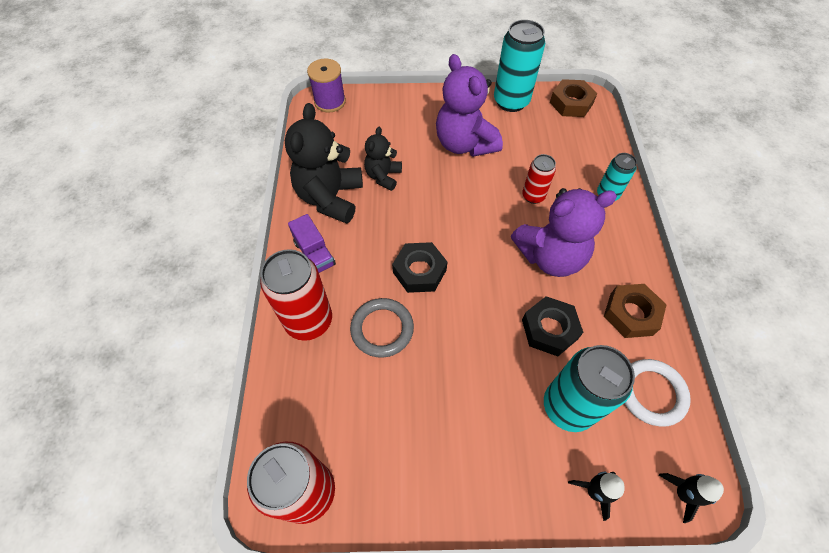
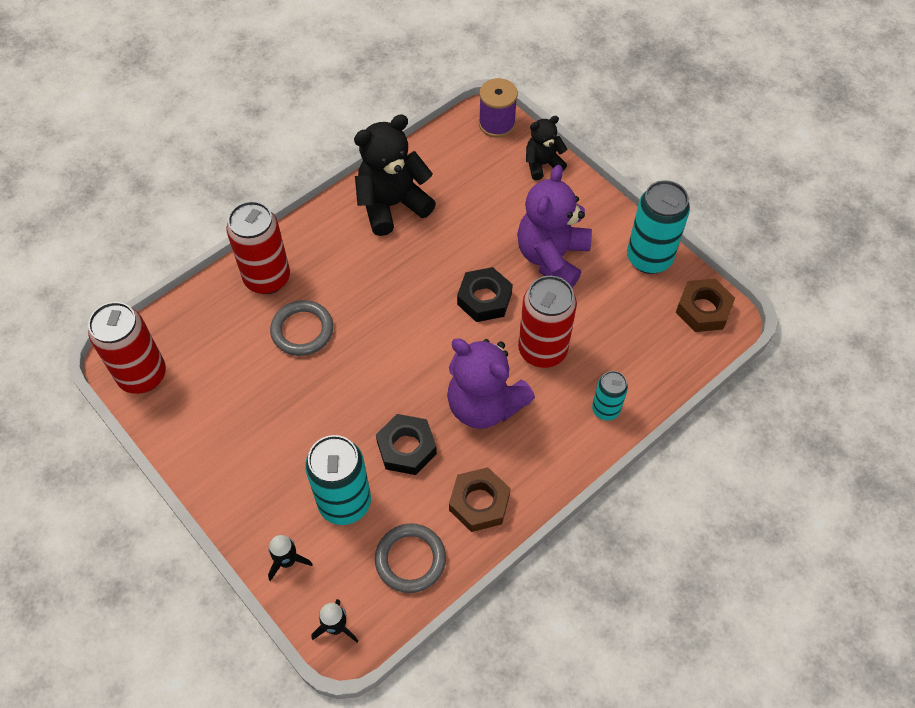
camera: 50 degrees right, 0 degrees up
(314, 253) = (328, 236): purple truck -> none
(383, 176) = (451, 224): black teddy bear -> black teddy bear (542, 164)
(419, 271) = (378, 318): black nut -> black nut (484, 299)
(533, 196) = (542, 350): red can -> red can, size x1.78
(651, 393) = (410, 559): white ring -> grey ring

